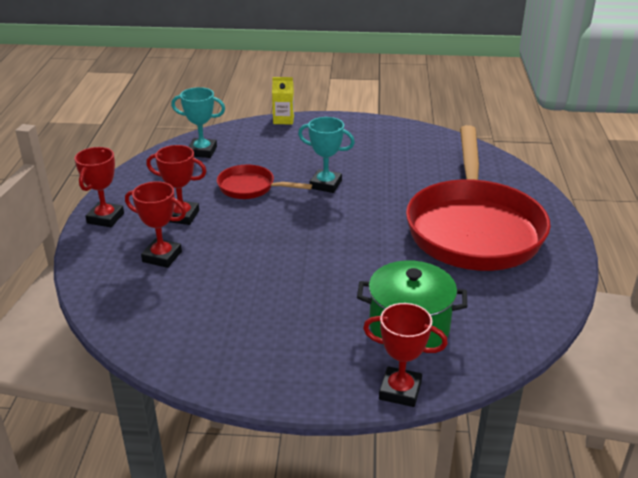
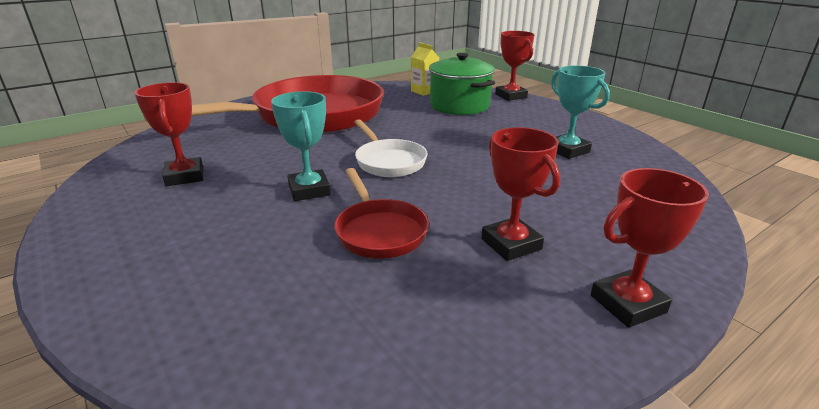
camera: 130 degrees left, 5 degrees down
(162, 257) = (584, 213): red trophy -> red trophy (185, 176)
(202, 151) = (322, 343): turquoise trophy -> turquoise trophy (567, 150)
(283, 120) = (93, 318): yellow carton -> yellow carton (424, 91)
(328, 225) = (388, 161): none -> white pan

